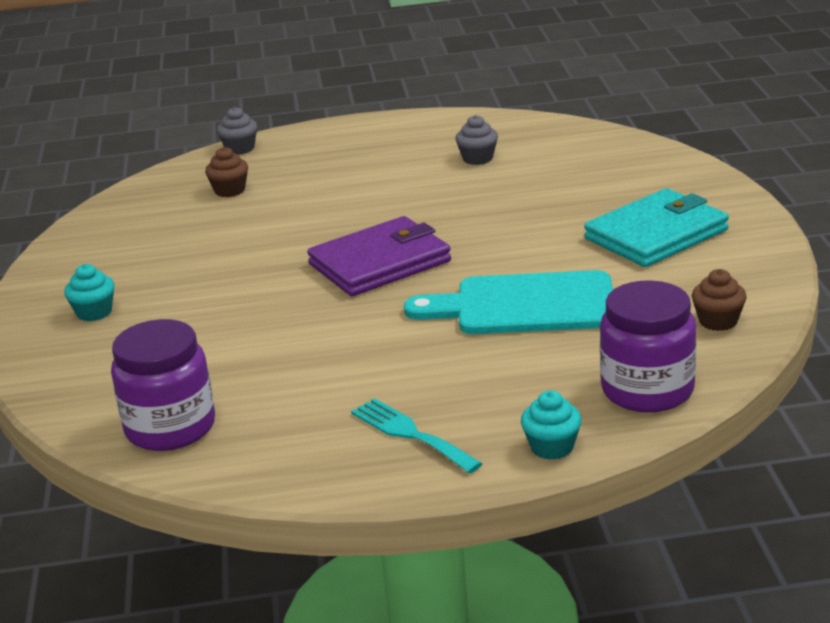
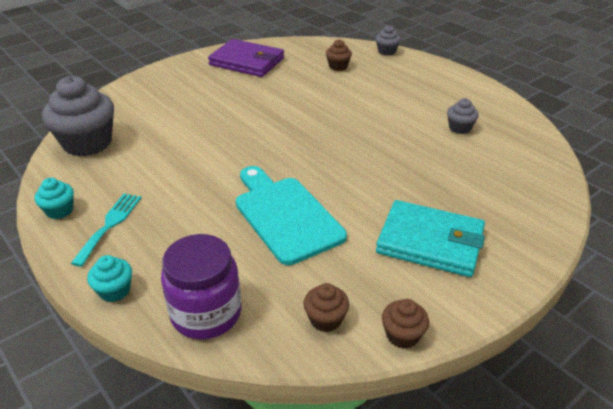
camera: 55 degrees right, 10 degrees up
(94, 312) = (186, 80): turquoise cupcake -> turquoise cupcake (59, 210)
(170, 428) = (87, 143): purple jar -> grey cupcake
(380, 263) = (297, 142): purple wallet -> purple wallet (247, 62)
(773, 286) = (402, 335): none -> brown cupcake

